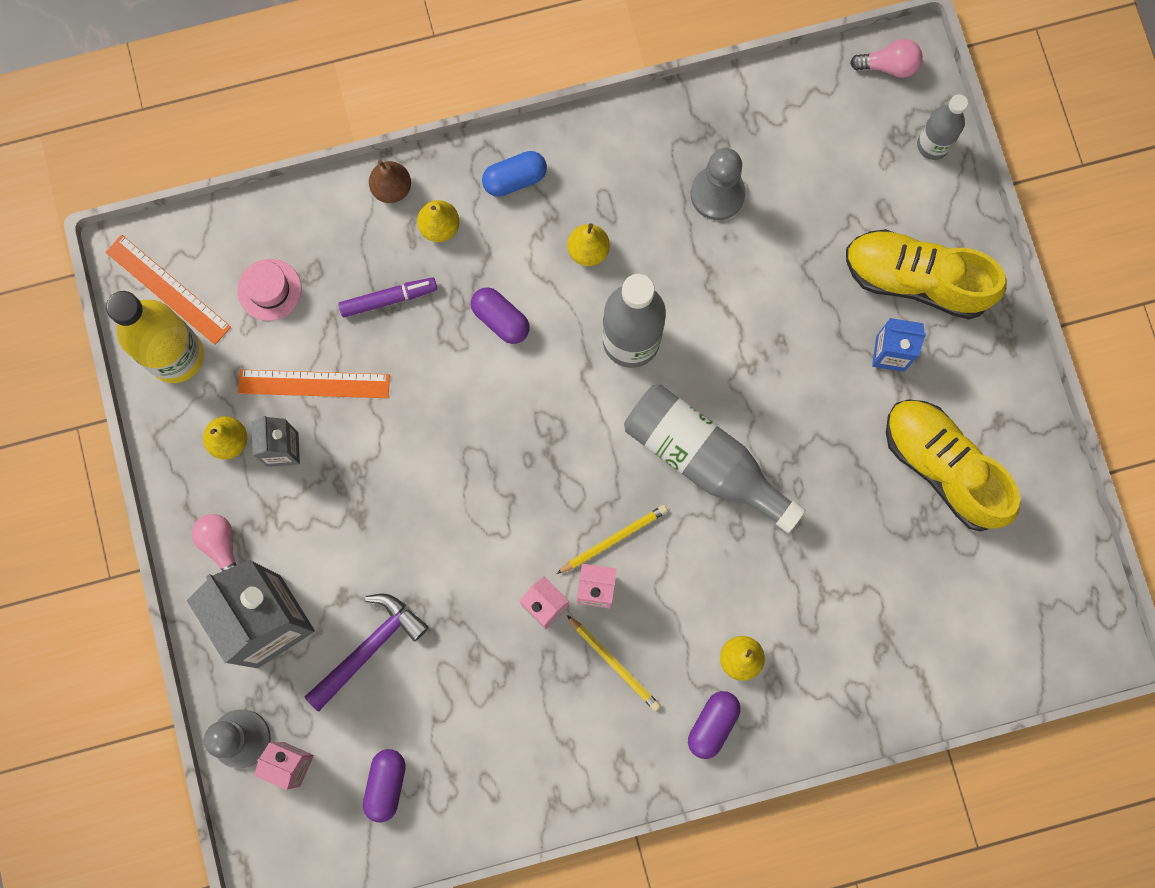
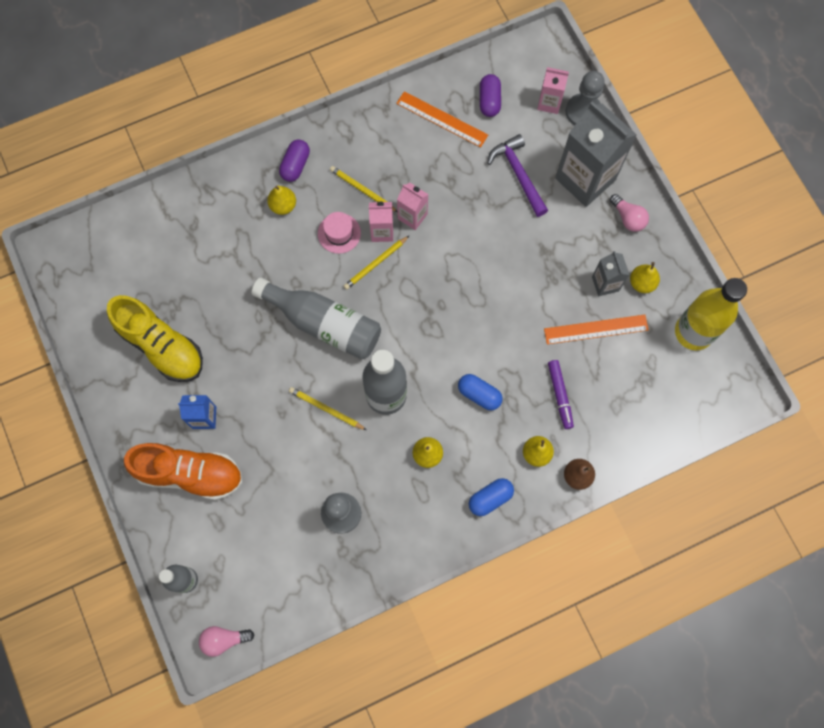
camera: 170 degrees right, 5 degrees down
(168, 289) = (713, 376): orange ruler -> orange ruler (442, 119)
(269, 289) = (643, 388): pink hat -> pink hat (339, 233)
(369, 647) = (518, 174): purple hammer -> purple hammer turned 120 degrees clockwise
(388, 299) = (560, 395): purple marker -> purple marker turned 75 degrees counterclockwise
(500, 319) = (479, 394): purple capsule -> blue capsule
(718, 336) = (326, 409): none -> yellow pencil
(916, 280) = (190, 473): yellow shoe -> orange shoe

